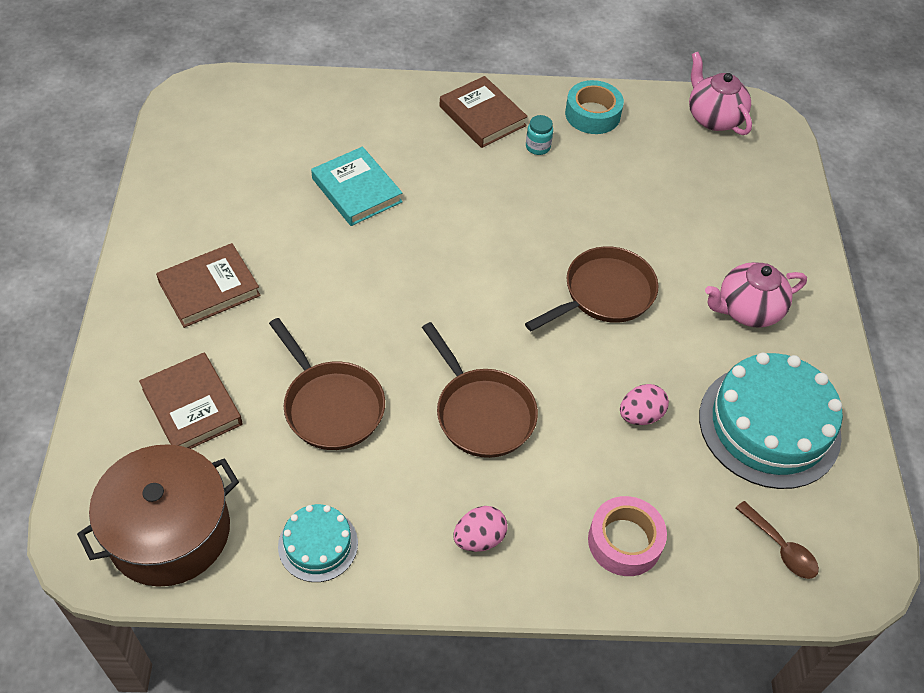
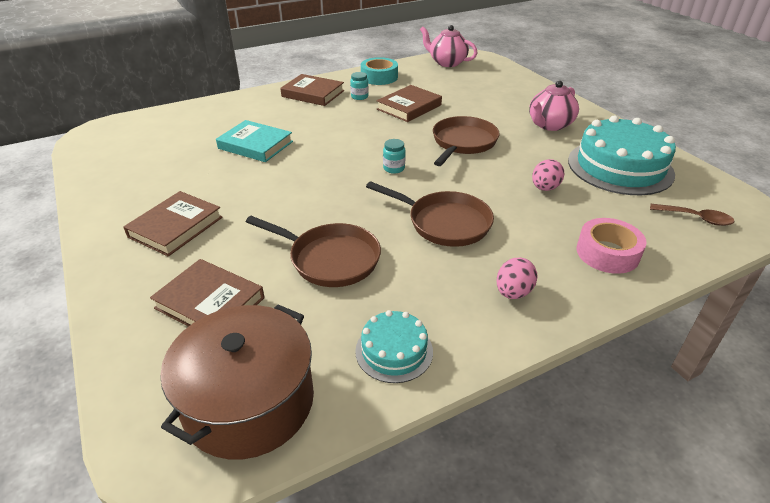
camera: 25 degrees left, 15 degrees down
(487, 301) = (394, 168): none -> turquoise jar
(587, 195) = (409, 107): none -> brown book

